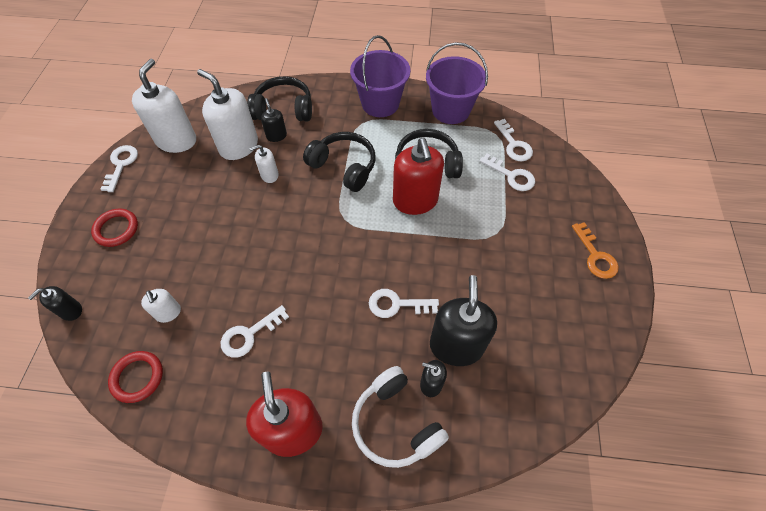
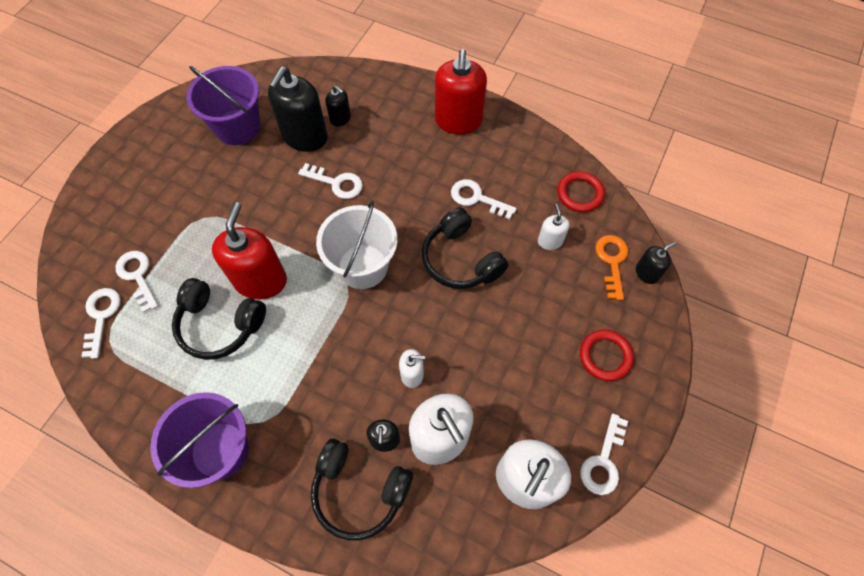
camera: 160 degrees left, 5 degrees up
(249, 334) = (477, 198): white key -> white key turned 135 degrees counterclockwise
(337, 236) = (362, 266): none -> white bucket
(344, 167) = (318, 355): black headphones -> black headphones (460, 259)
(395, 423) = (380, 103): white headphones -> none
(450, 110) = (135, 401): purple bucket -> purple bucket (238, 127)
(595, 256) = (131, 167): orange key -> orange key (612, 261)

